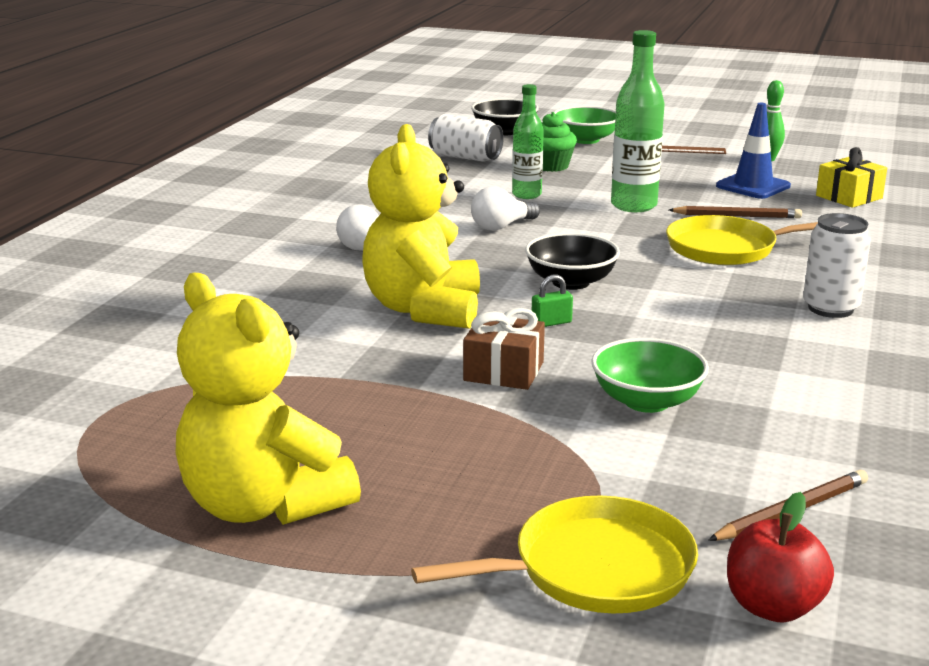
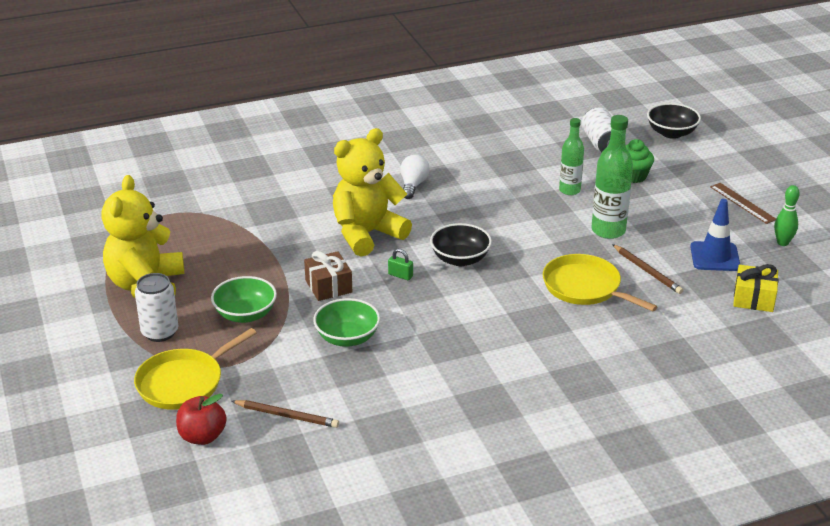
camera: 50 degrees right, 10 degrees up
(501, 226) = (507, 205): white light bulb -> none
(585, 140) = (705, 165): green bowl -> green bowl (245, 314)
(594, 569) = (184, 382): yellow pan -> yellow pan turned 105 degrees clockwise
(830, 308) = (541, 353): white can -> white can (160, 332)

